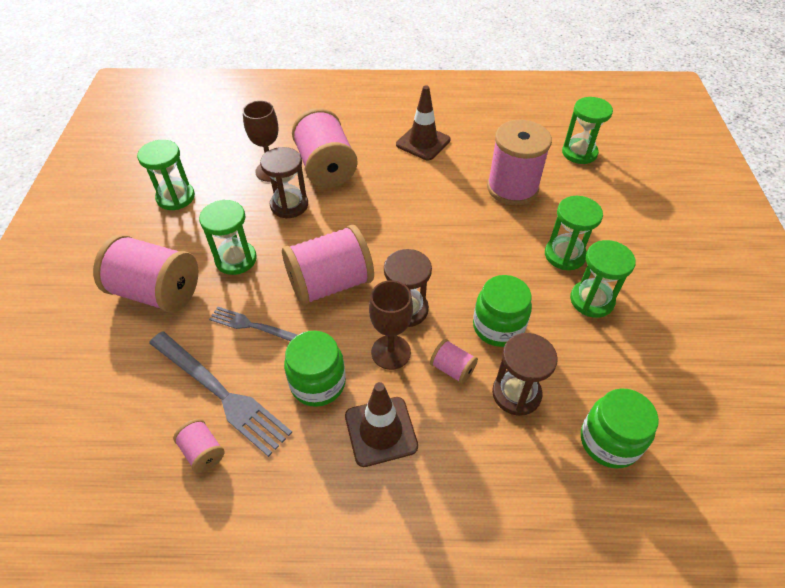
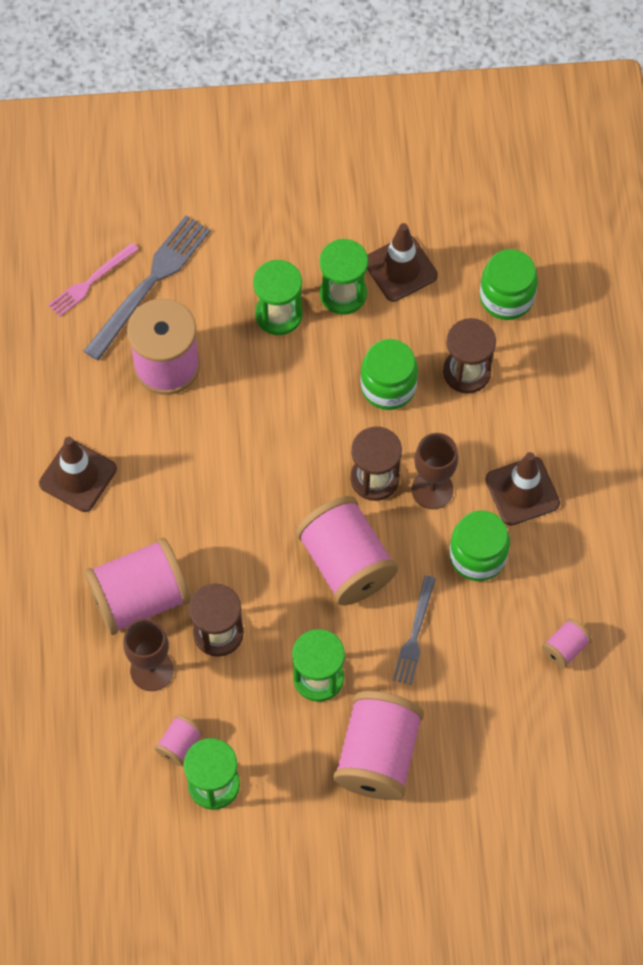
camera: 95 degrees left, 15 degrees up
(220, 393) = (500, 648): grey fork -> grey fork (150, 283)
(452, 369) = (445, 430): pink spool -> pink spool (180, 744)
(579, 153) = (91, 281): green hourglass -> pink fork
(627, 347) = (400, 269): none -> brown traffic cone

